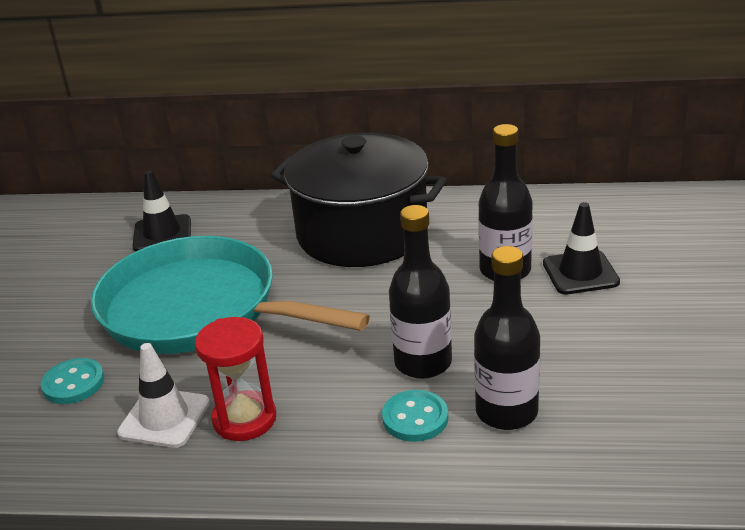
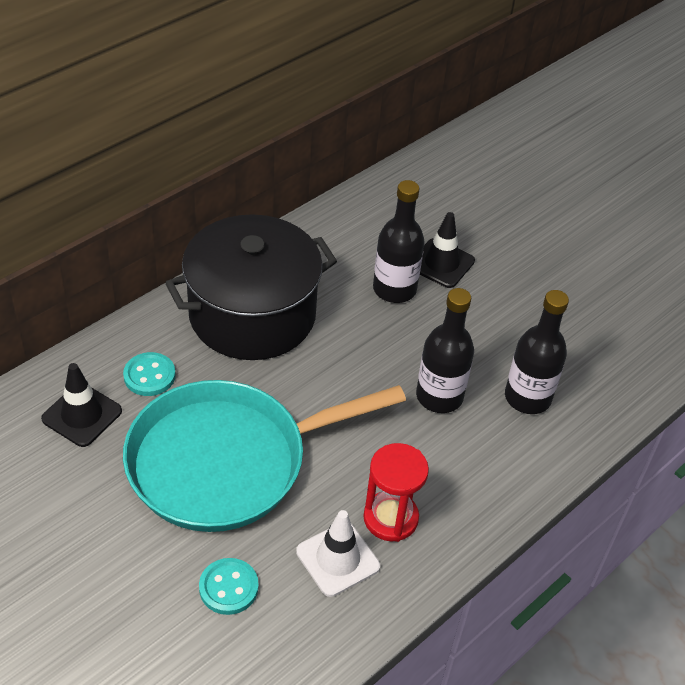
camera: 55 degrees left, 15 degrees up
(415, 418) = (486, 439): turquoise button -> turquoise button (149, 376)

